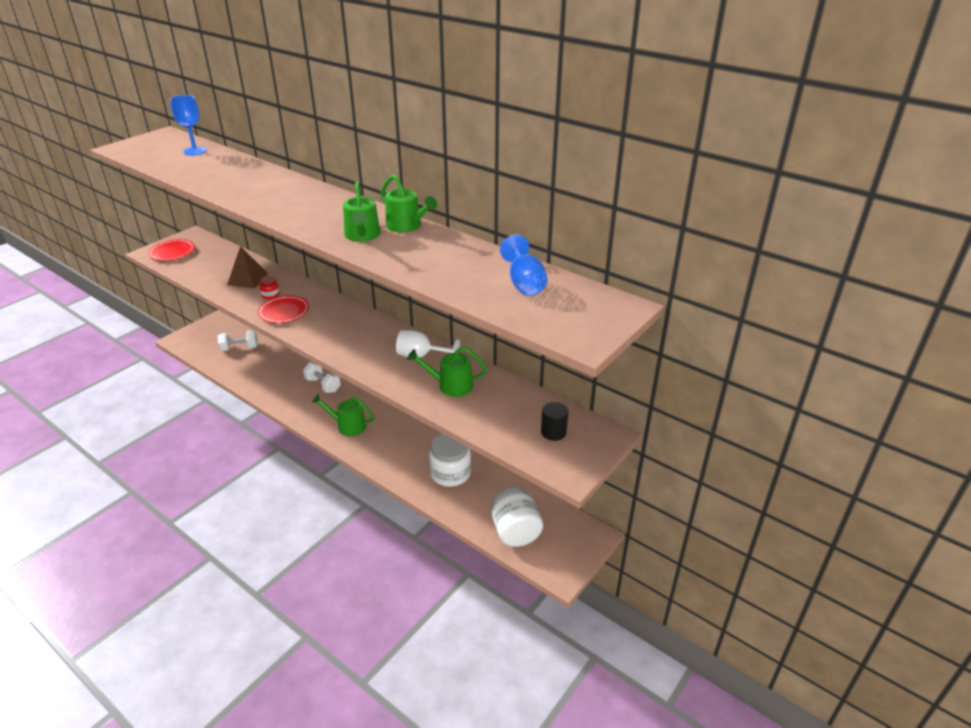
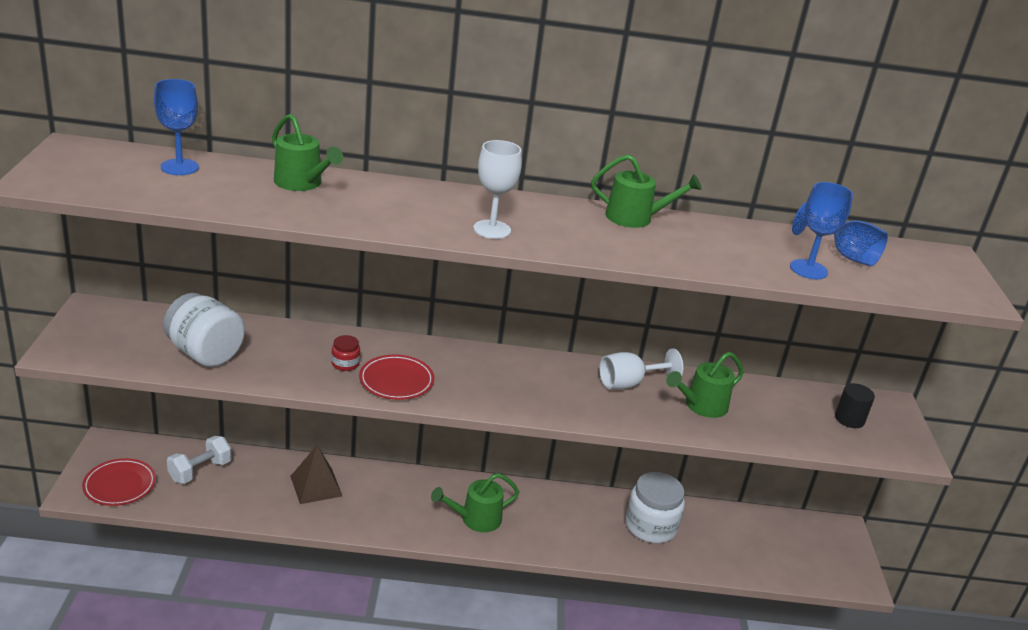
camera: 40 degrees left, 5 degrees down
(172, 252) = (98, 343): red plate -> red plate (119, 485)
(247, 279) = (280, 351): brown pyramid -> brown pyramid (316, 486)
(298, 214) = (492, 229): none -> white goblet
(323, 385) = (383, 480): white dumbbell -> none
(362, 236) = (612, 240): green watering can -> green watering can (302, 183)
(472, 285) = (808, 269): none -> blue goblet
(515, 531) = (777, 559): white jar -> white jar (205, 354)

